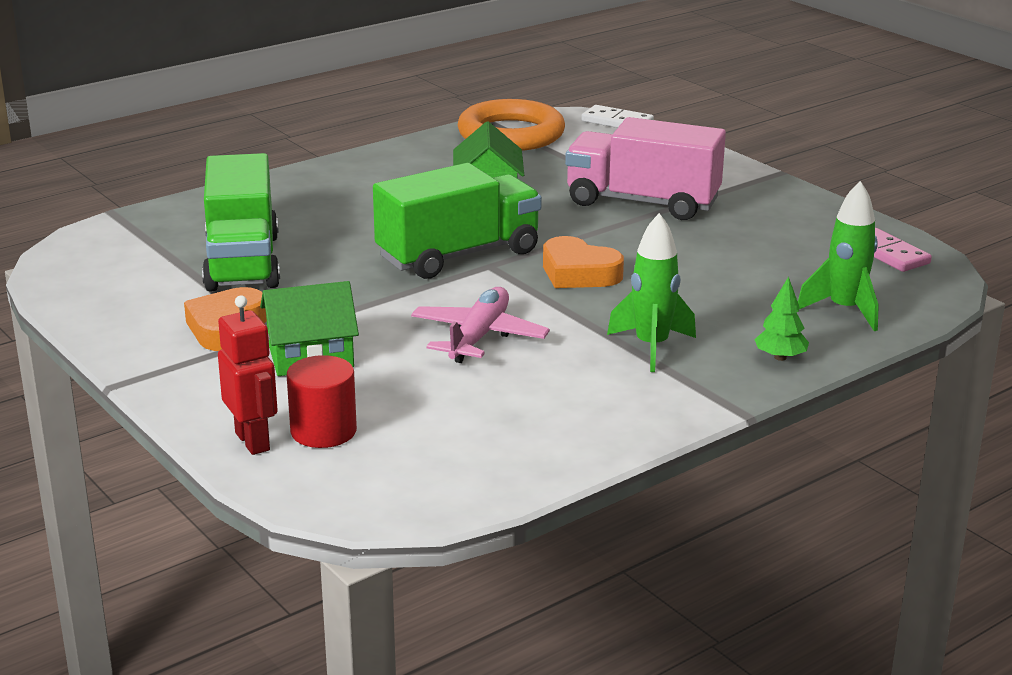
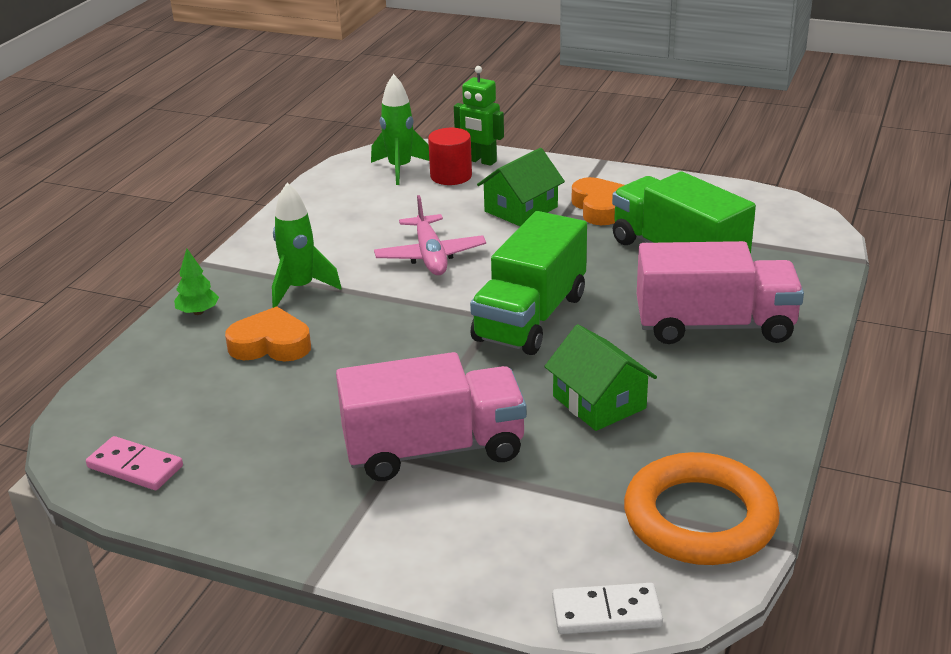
camera: 150 degrees right, 5 degrees up
(253, 441) = (481, 161): red robot -> green robot
(322, 206) = (714, 326): none -> pink truck
(578, 273) = (413, 335): orange heart -> orange heart (271, 344)
(844, 310) = (160, 375): green rocket -> green rocket (400, 169)

